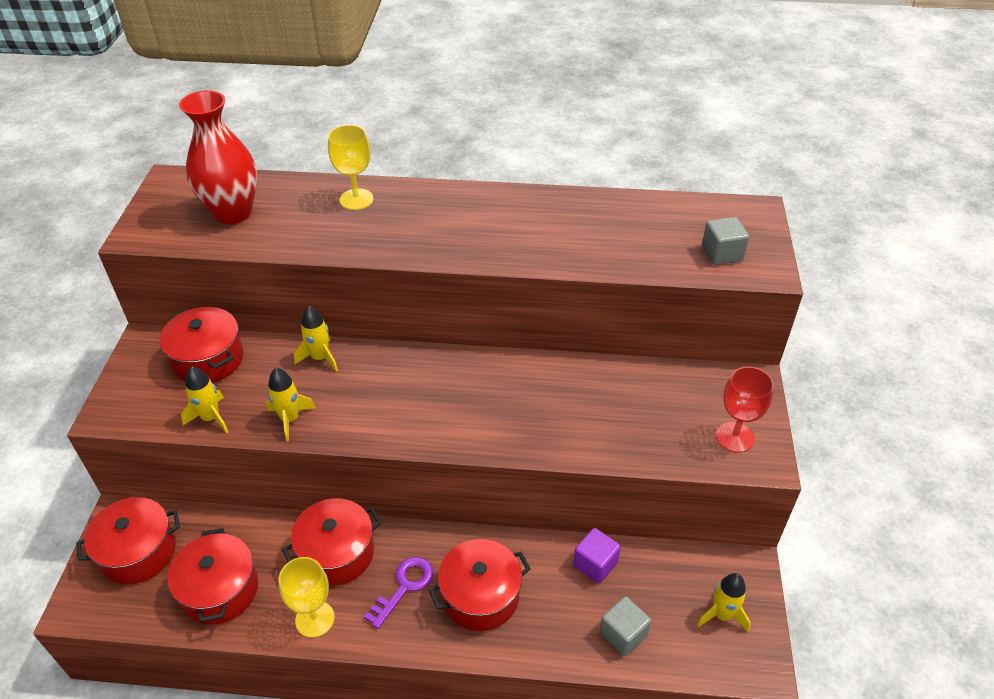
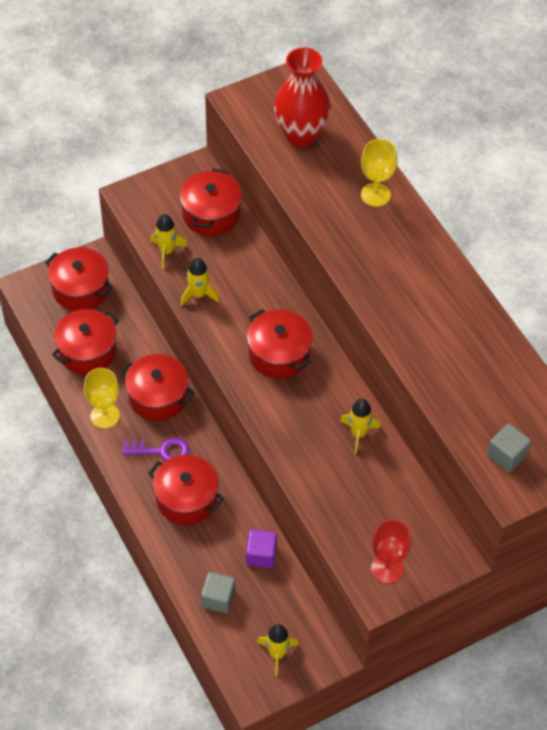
camera: 55 degrees right, 10 degrees up
(320, 358) = (262, 275): yellow rocket -> yellow rocket (358, 433)
(422, 392) = (279, 354): none -> red pot

